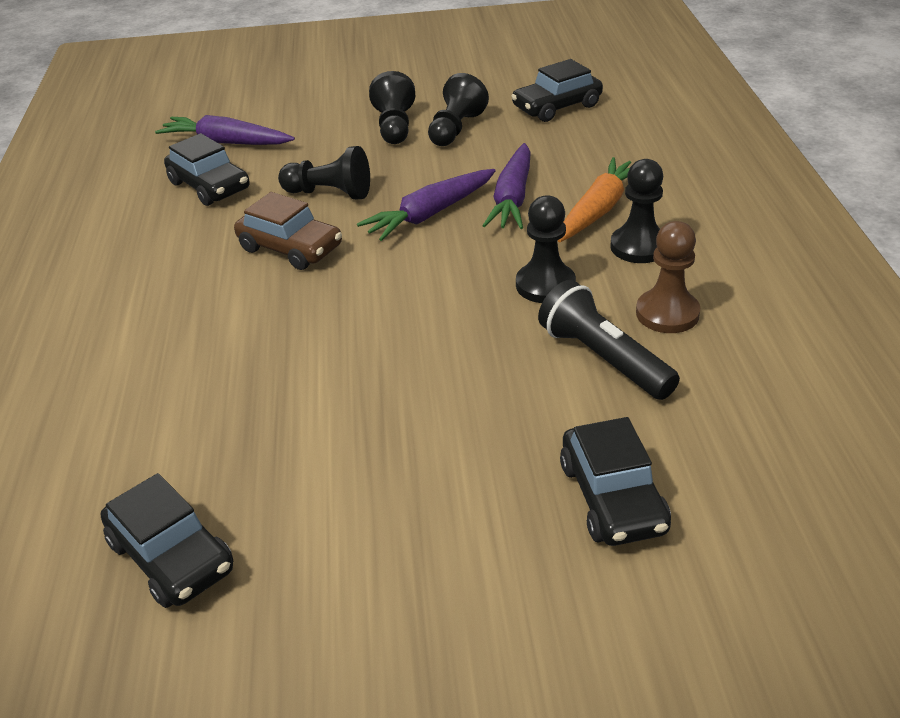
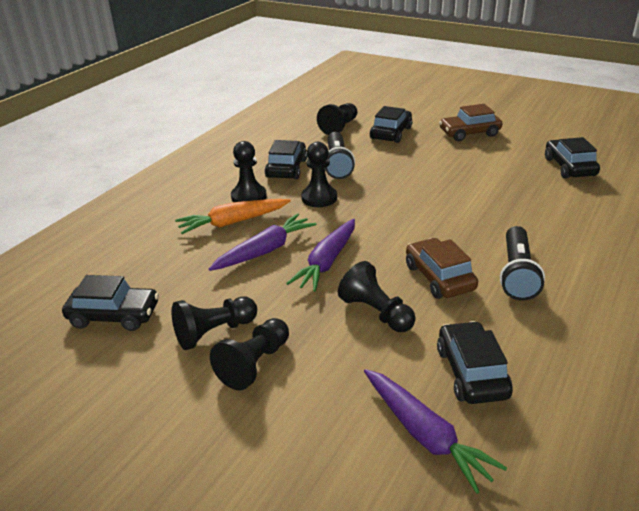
camera: 145 degrees left, 5 degrees down
(201, 287) = (517, 274): none -> black flashlight
(430, 214) = (327, 262): purple carrot -> purple carrot turned 120 degrees clockwise
(446, 588) = (469, 133): none -> brown car
(667, 313) = (286, 168): brown pawn -> black car
(738, 465) = (339, 127): none -> black pawn

